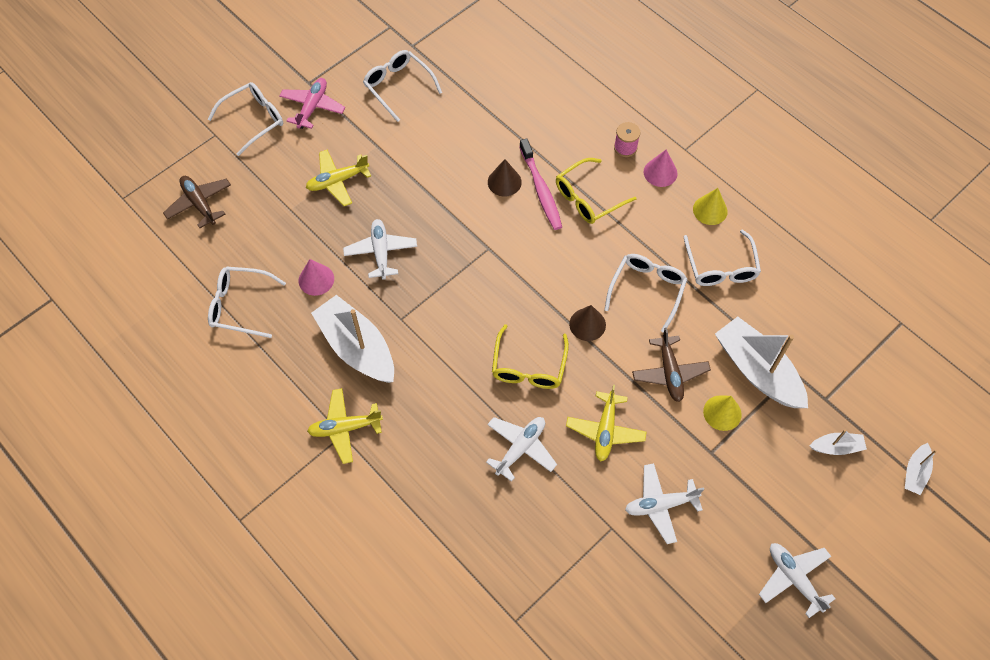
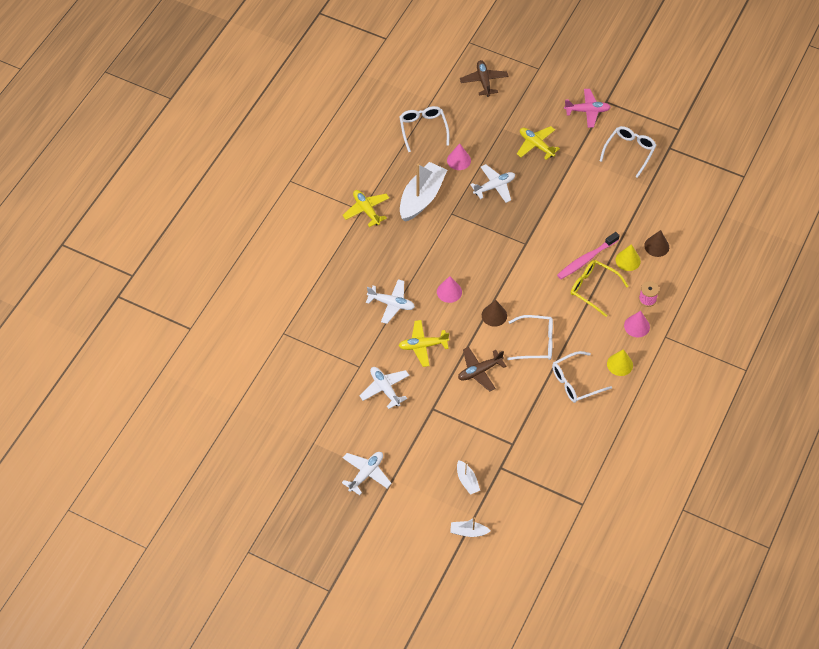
camera: 70 degrees right, 5 degrees down
(199, 204) = (484, 81): brown plane -> brown plane turned 45 degrees counterclockwise
(253, 120) = (560, 84): white glasses -> none
(504, 182) = (582, 236): brown cone -> brown cone (656, 246)
(529, 366) = (449, 291): yellow glasses -> pink cone
(722, 413) = (463, 408): yellow cone -> yellow cone (628, 260)
(757, 371) = (503, 422): white boat -> none

